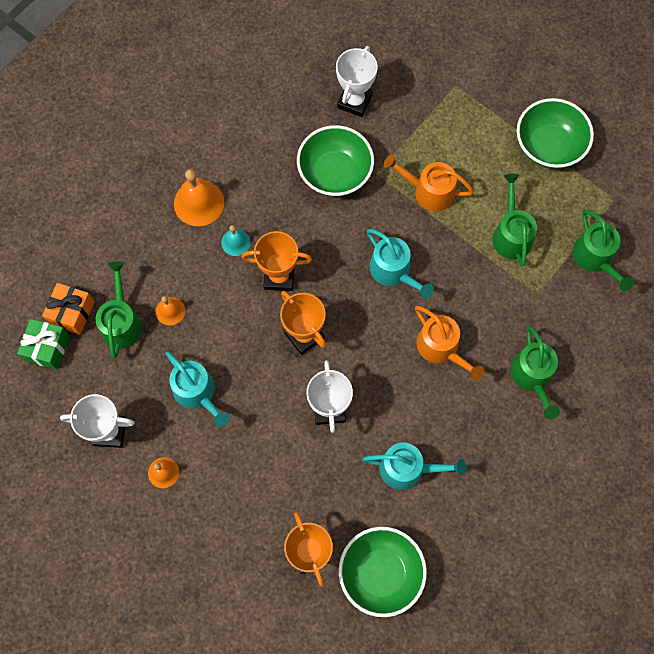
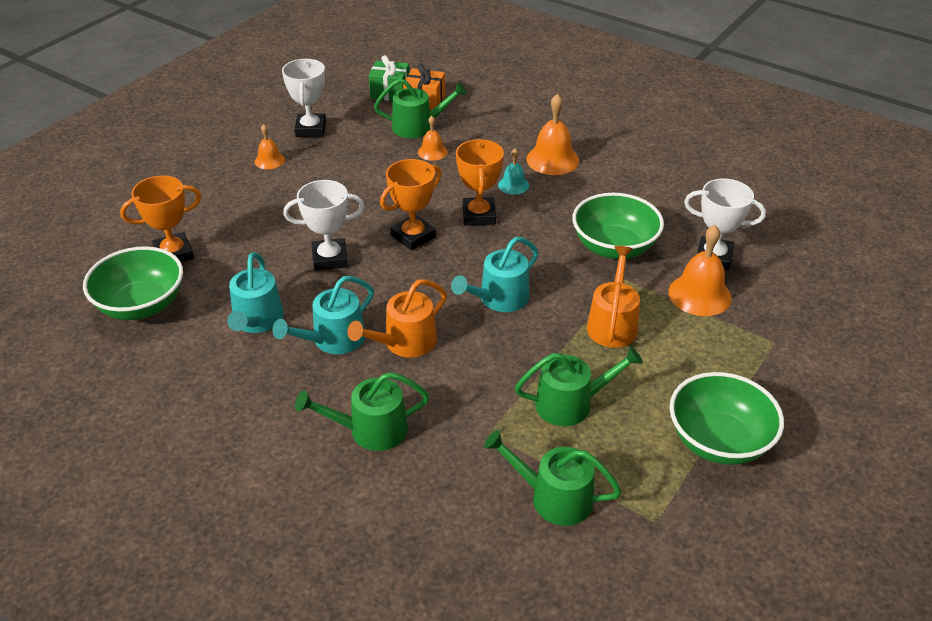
camera: 85 degrees right, 30 degrees down
(197, 392) = (348, 173): turquoise watering can -> turquoise watering can (333, 339)
(399, 122) = (699, 294): none -> orange bell
(595, 258) = (554, 497): green watering can -> green watering can turned 45 degrees clockwise

